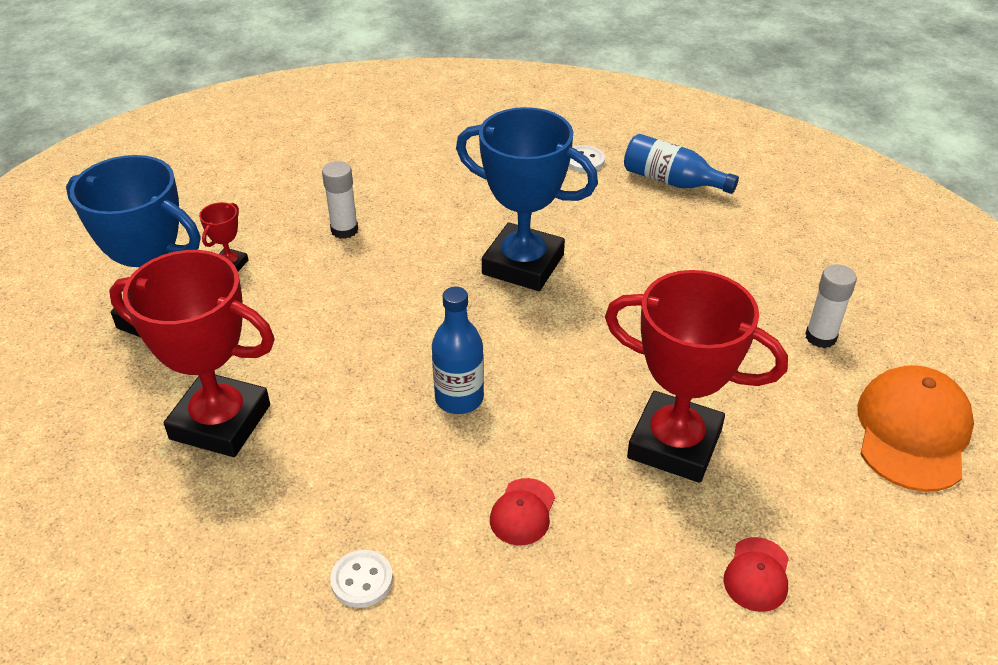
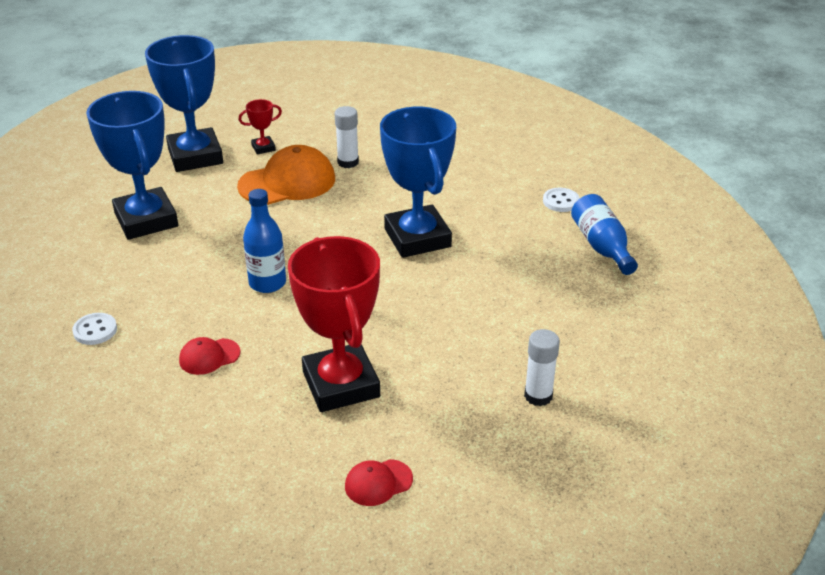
camera: 45 degrees right, 5 degrees down
(220, 422) = (146, 220): red trophy -> blue trophy
(757, 574) = (272, 476): red cap -> red cap (378, 482)
(912, 432) = (501, 487): orange cap -> orange cap (287, 182)

